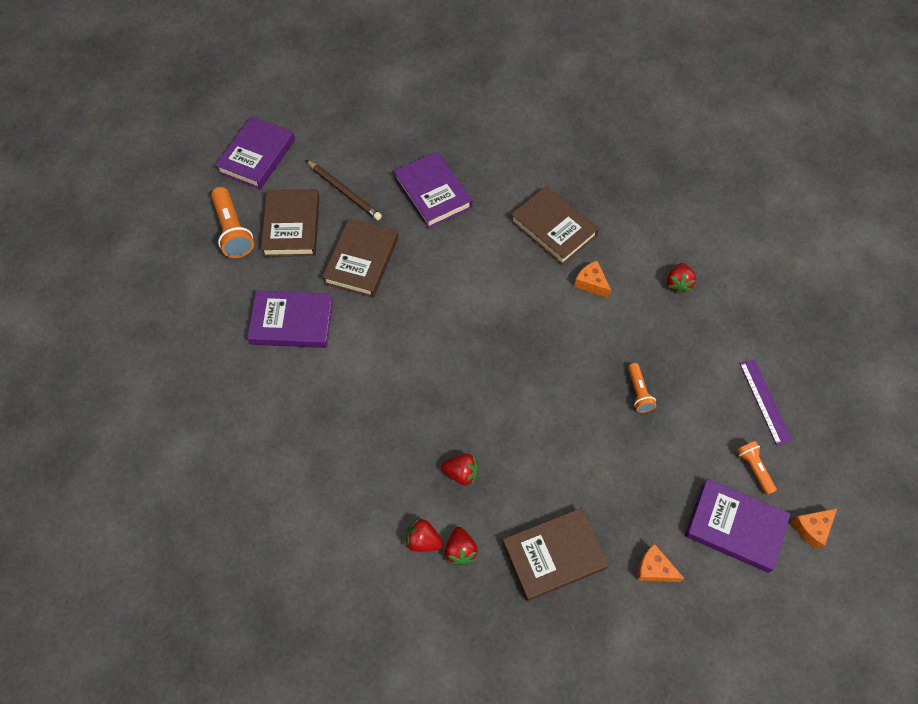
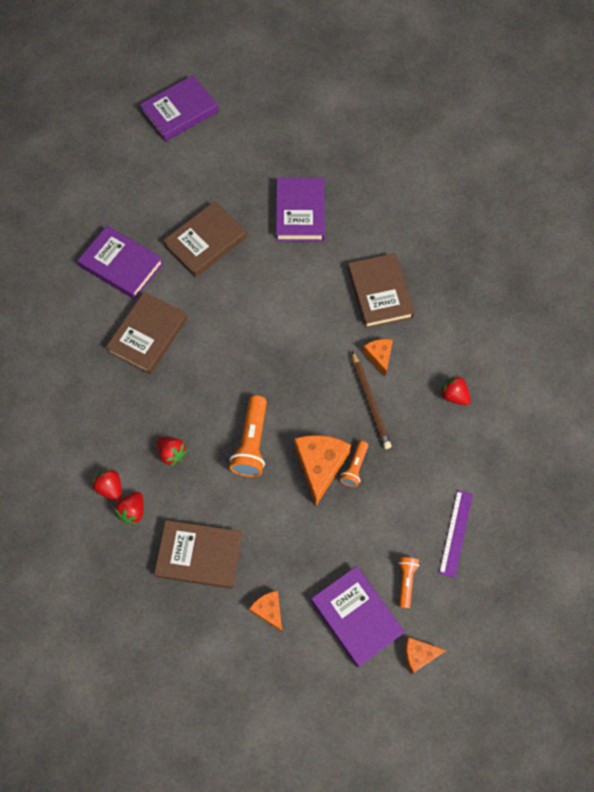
camera: 30 degrees right, 5 degrees up
(233, 231) = (123, 167): orange flashlight -> orange flashlight (251, 443)
(292, 226) = (170, 185): brown book -> brown book (148, 335)
(344, 192) = (229, 176): brown pencil -> brown pencil (370, 402)
(607, 408) = (320, 466): none -> orange cheese
(678, 283) = (454, 395): red strawberry -> red strawberry turned 90 degrees clockwise

